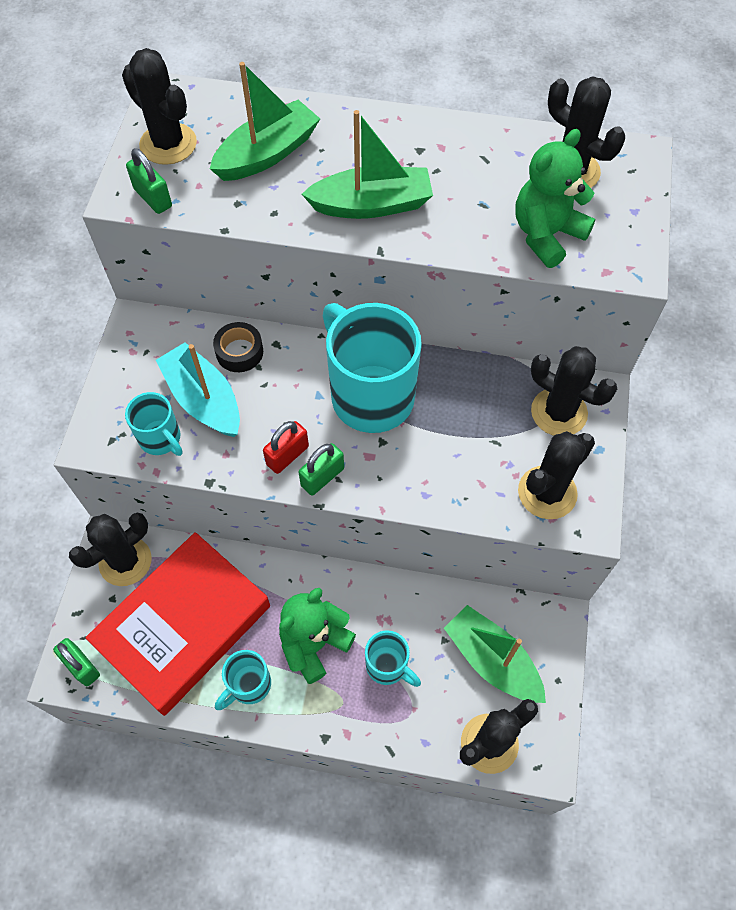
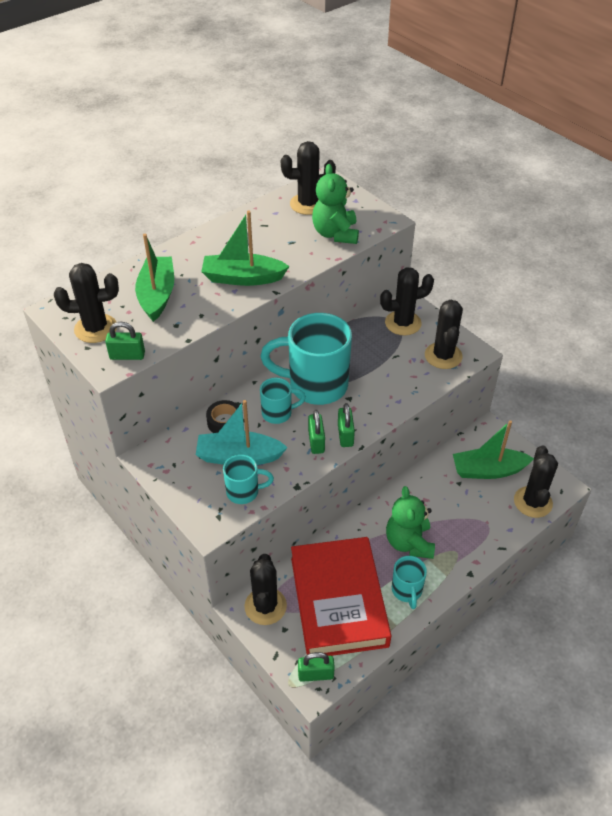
camera: 50 degrees left, 15 degrees down
(287, 455) = (316, 442): red padlock -> green padlock
(371, 205) = (243, 278): green boat -> green boat turned 120 degrees counterclockwise
(388, 666) = (452, 517): turquoise mug -> turquoise mug (278, 413)

